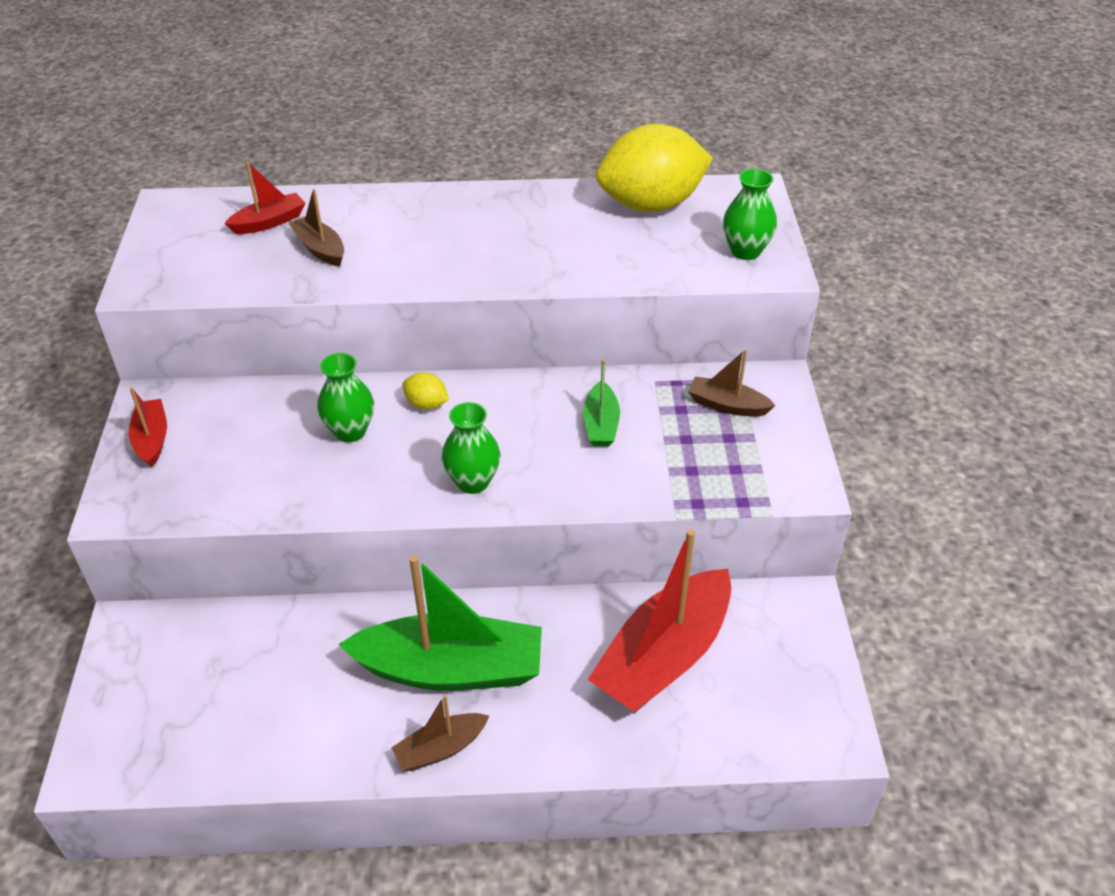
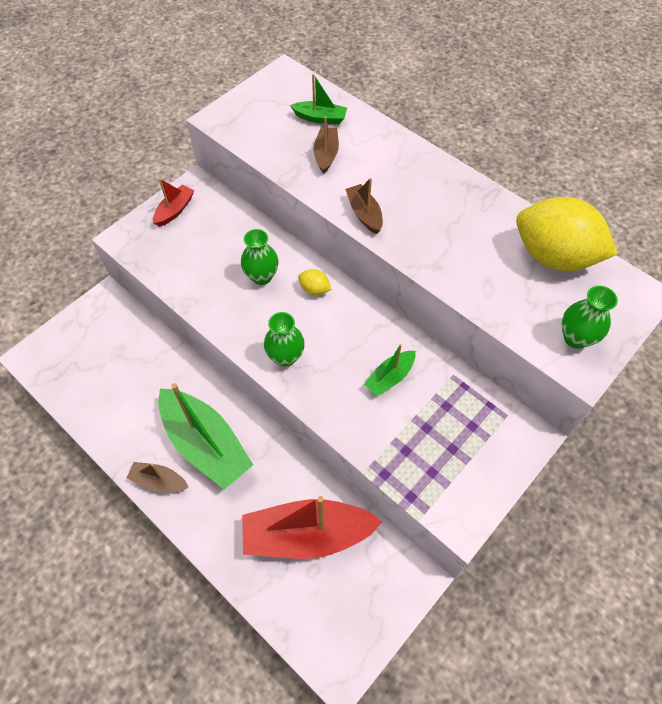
camera: 45 degrees right, 15 degrees up
(269, 222) = (320, 118): red boat -> green boat
(426, 404) = (314, 289): yellow lemon -> yellow lemon turned 45 degrees counterclockwise
(727, 405) = (477, 426): brown boat -> brown boat (364, 214)

